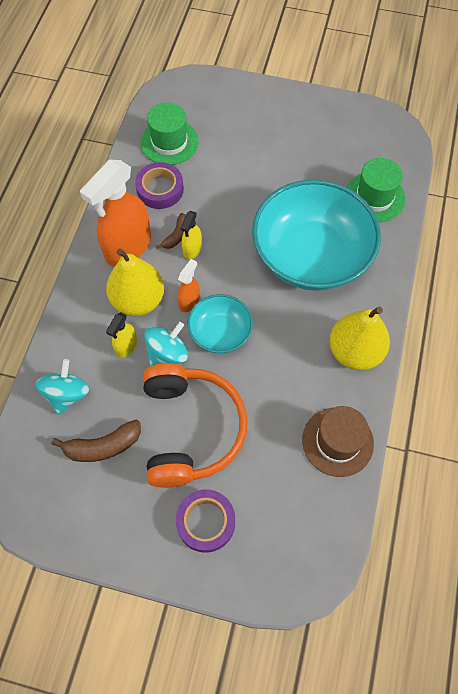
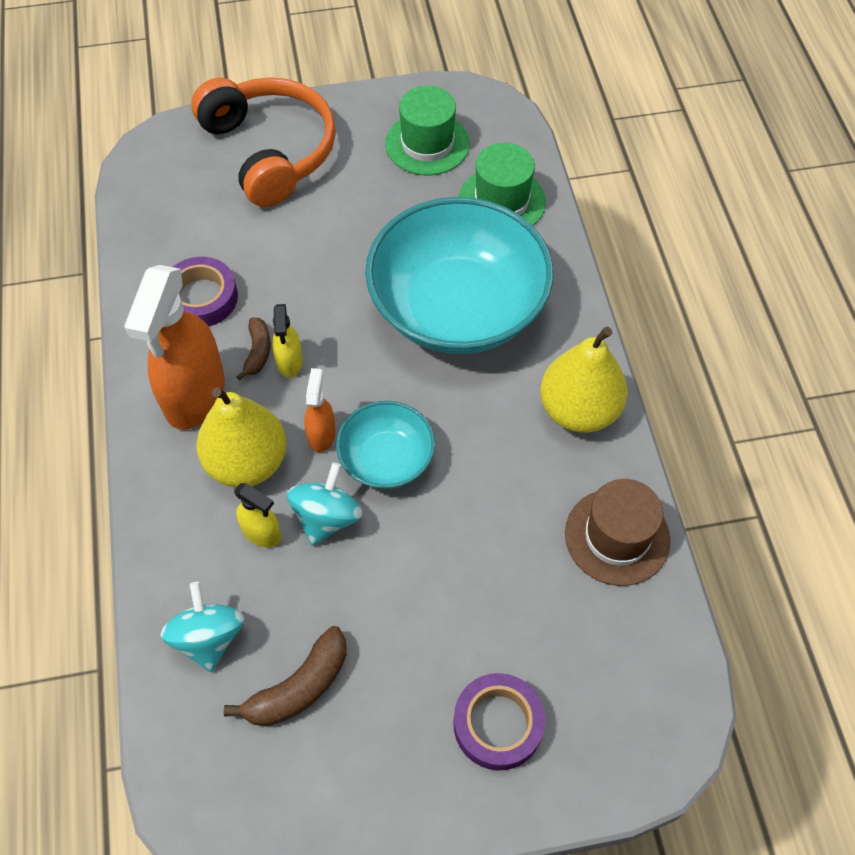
camera: 25 degrees left, 5 degrees down
(126, 346) = (262, 533): yellow spray bottle -> yellow spray bottle turned 60 degrees counterclockwise
(169, 142) = (182, 228): green hat -> green hat (427, 144)
(190, 429) = (412, 608): orange headphones -> orange headphones (270, 151)

